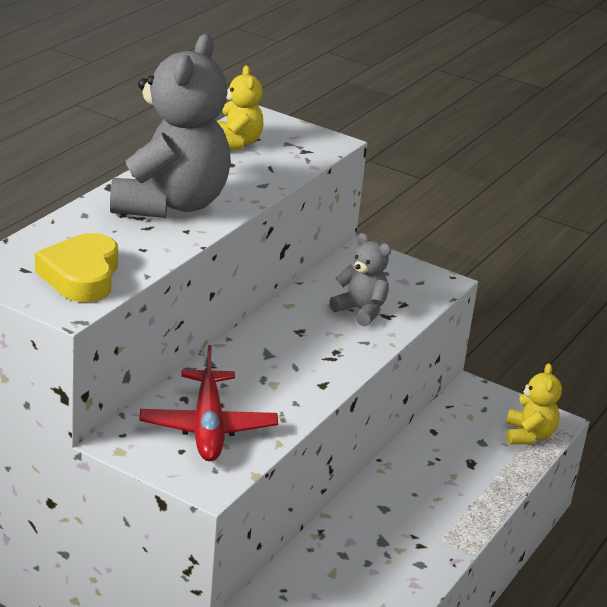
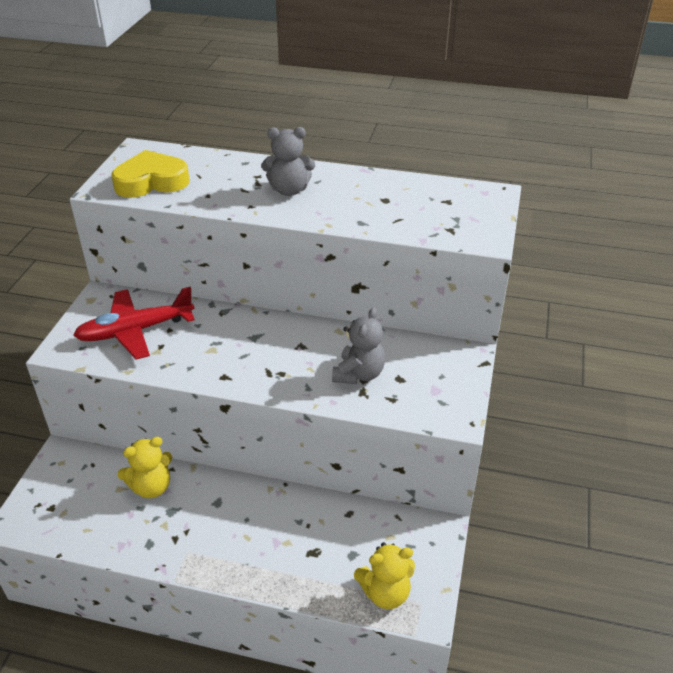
camera: 75 degrees right, 10 degrees up
(170, 204) = (289, 190): grey teddy bear -> grey teddy bear, size x0.49
(236, 143) = (427, 194): yellow teddy bear -> yellow teddy bear (151, 487)

